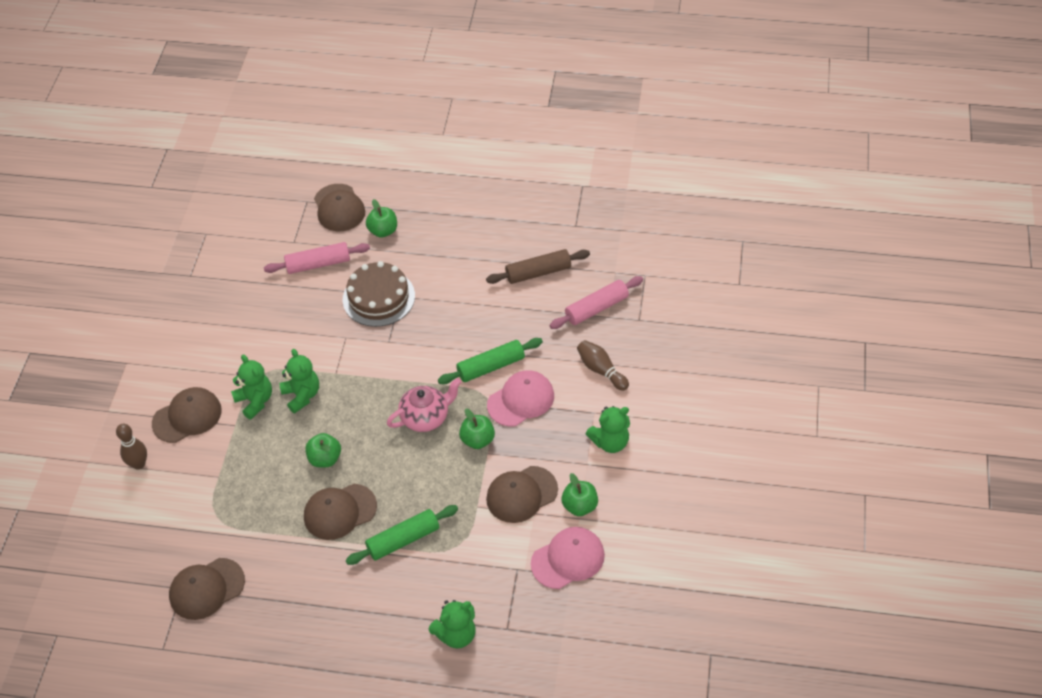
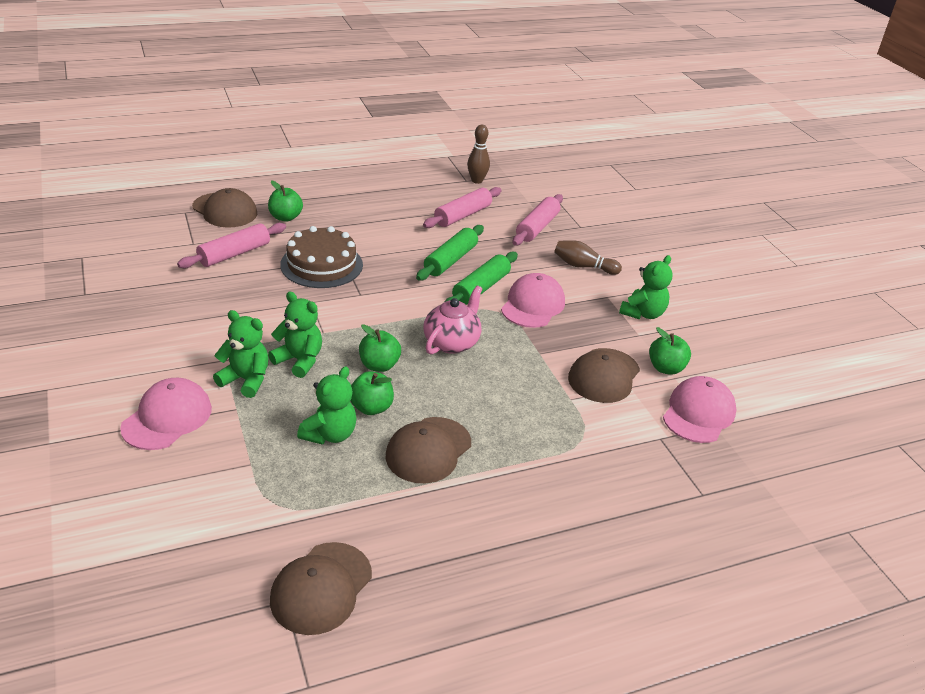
camera: 35 degrees left, 15 degrees down
(139, 464) = (129, 484): brown bowling pin -> brown bowling pin (477, 181)
(187, 417) = (167, 418): brown cap -> pink cap
(403, 539) = (521, 452): green rolling pin -> green rolling pin (450, 260)
(456, 634) = (658, 520): green teddy bear -> green teddy bear (330, 434)
(477, 440) = (520, 346): green apple -> green apple (379, 365)
(538, 273) = (463, 215): brown rolling pin -> pink rolling pin

